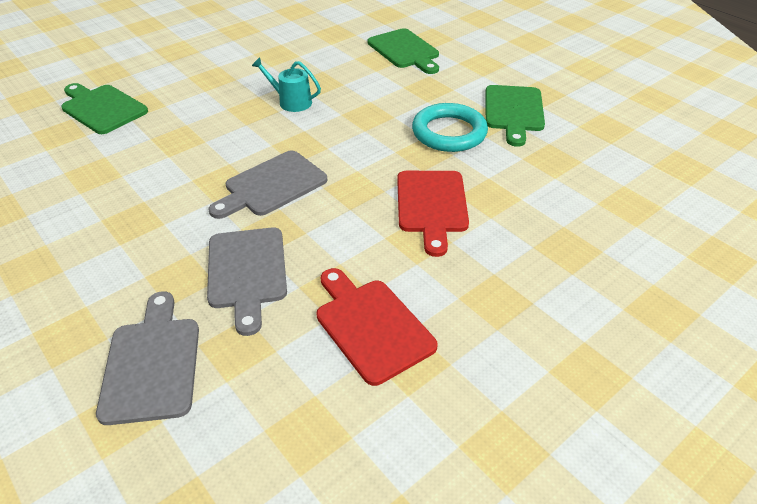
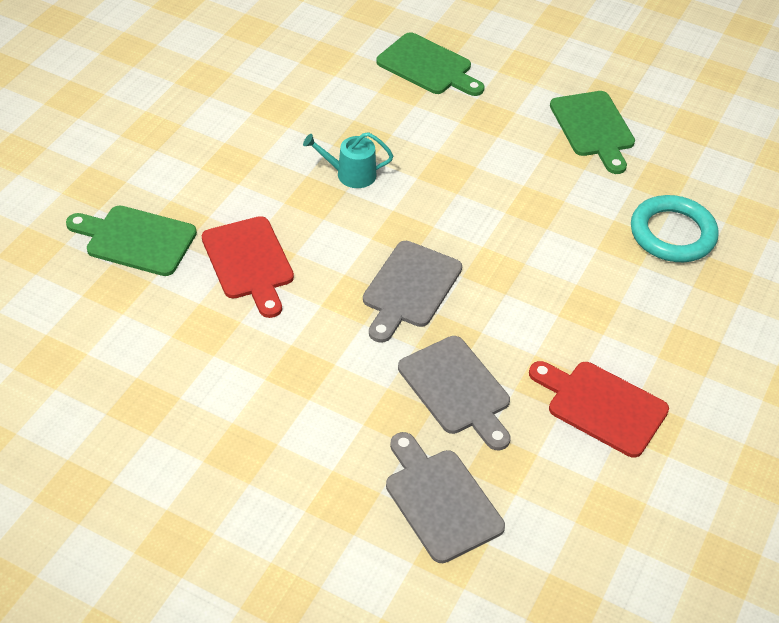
camera: 25 degrees left, 5 degrees up
(431, 205) = (579, 267): red cutting board -> red cutting board (249, 262)
(449, 132) = (544, 173): turquoise ring -> turquoise ring (672, 234)

